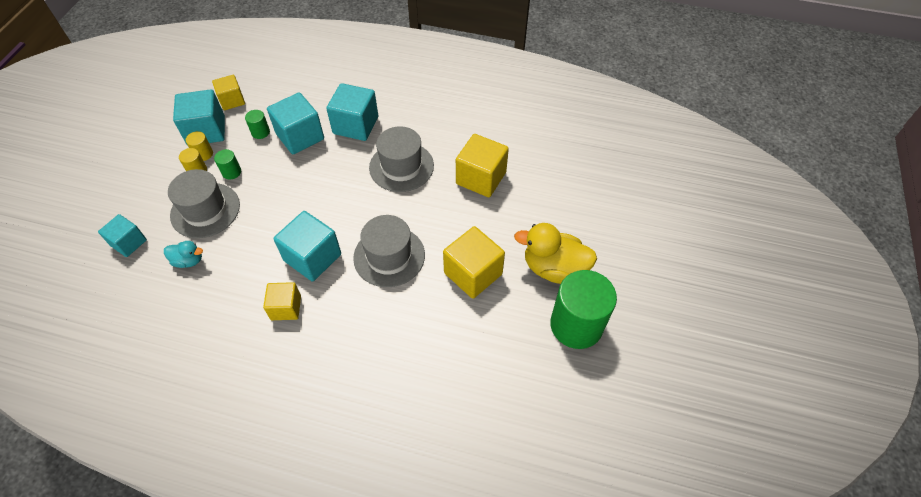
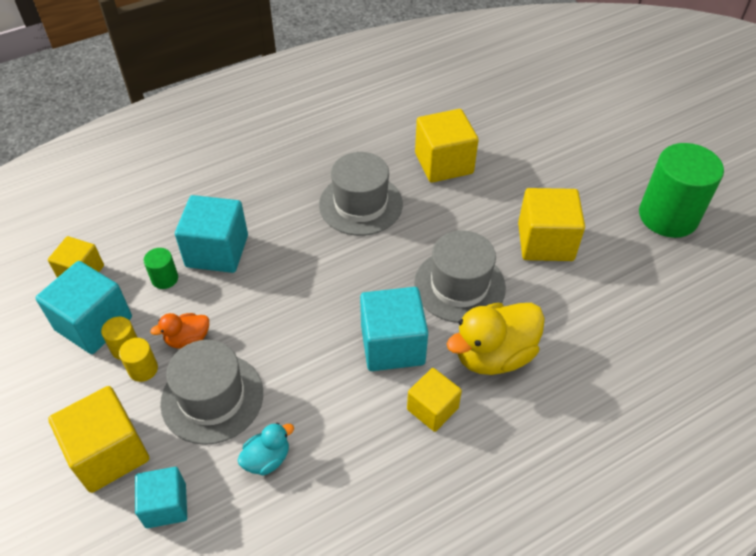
camera: 45 degrees left, 5 degrees down
(139, 198) = (109, 453): none -> yellow cube
(231, 172) = (188, 339): green cylinder -> orange duck
(355, 125) = (262, 200): turquoise cube -> none
(554, 268) = (596, 189): yellow duck -> yellow duck (493, 355)

